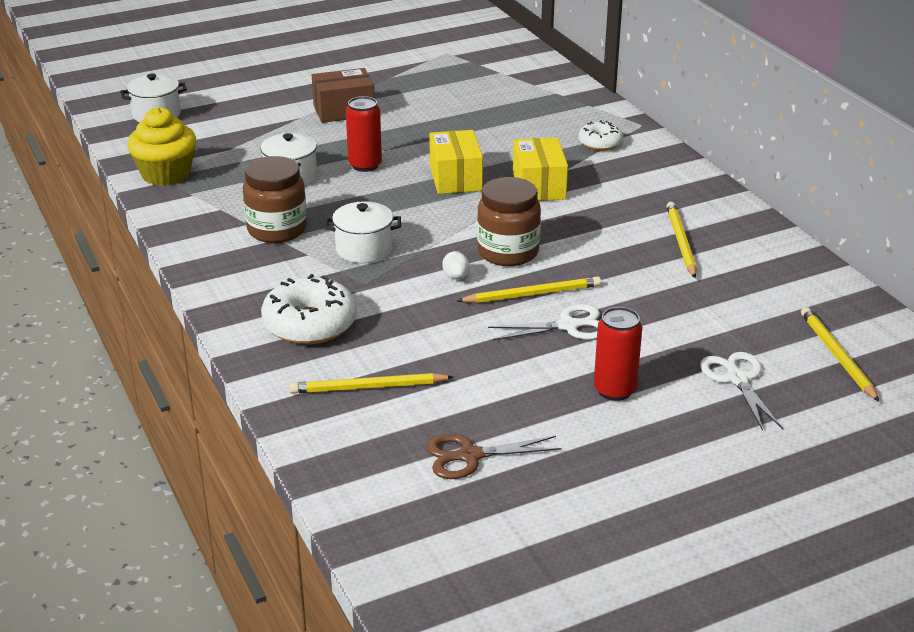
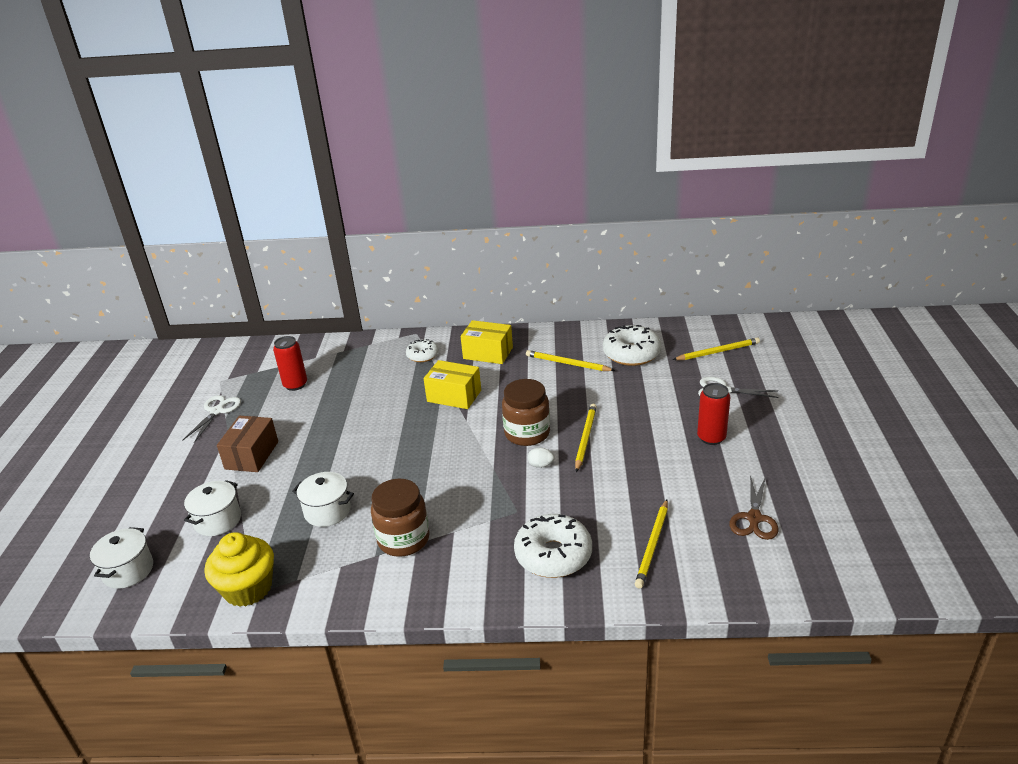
camera: 60 degrees left, 0 degrees up
(364, 249) = (470, 499): white pot -> white pot (218, 520)
(365, 165) = (349, 467): red can -> red can (295, 385)
(455, 178) = (410, 428): yellow box -> yellow box (488, 353)
(569, 326) = (632, 434): white scissors -> white scissors (217, 411)
(754, 284) = (631, 354): none -> white donut
(837, 356) = (718, 352): yellow pencil -> yellow pencil turned 150 degrees clockwise

